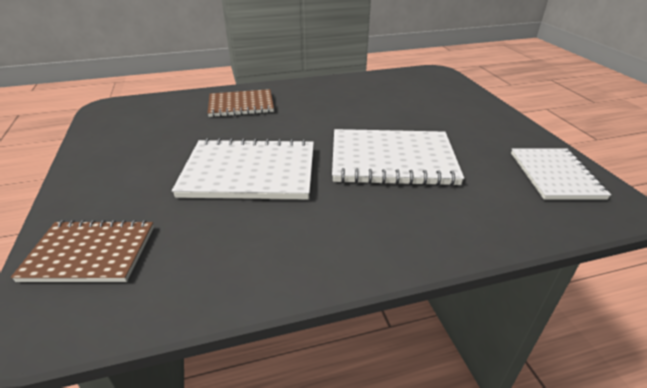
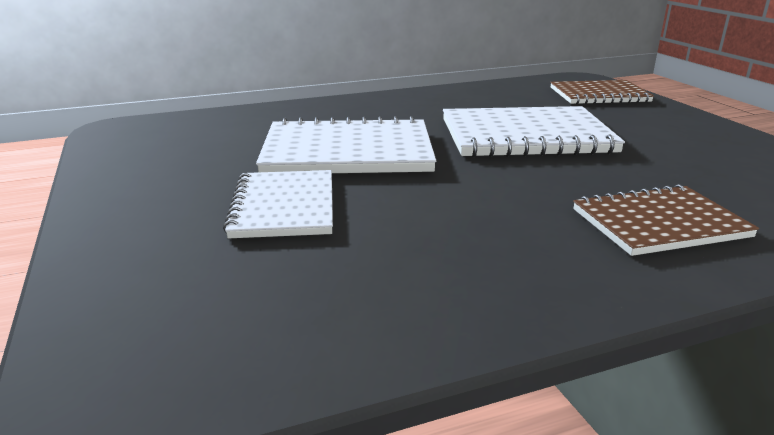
camera: 175 degrees right, 10 degrees down
(555, 175) = (145, 145): white notebook -> white notebook (284, 206)

